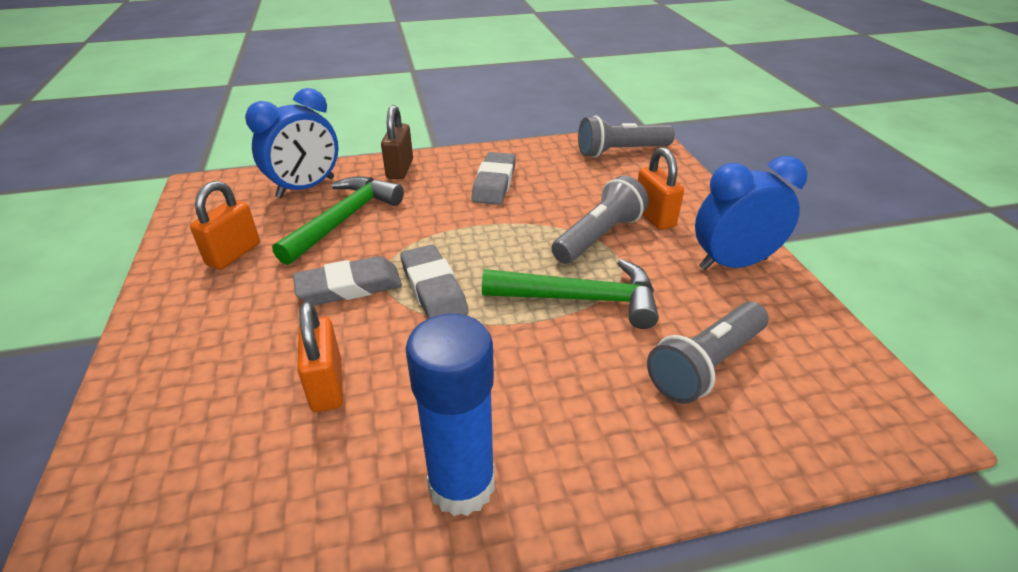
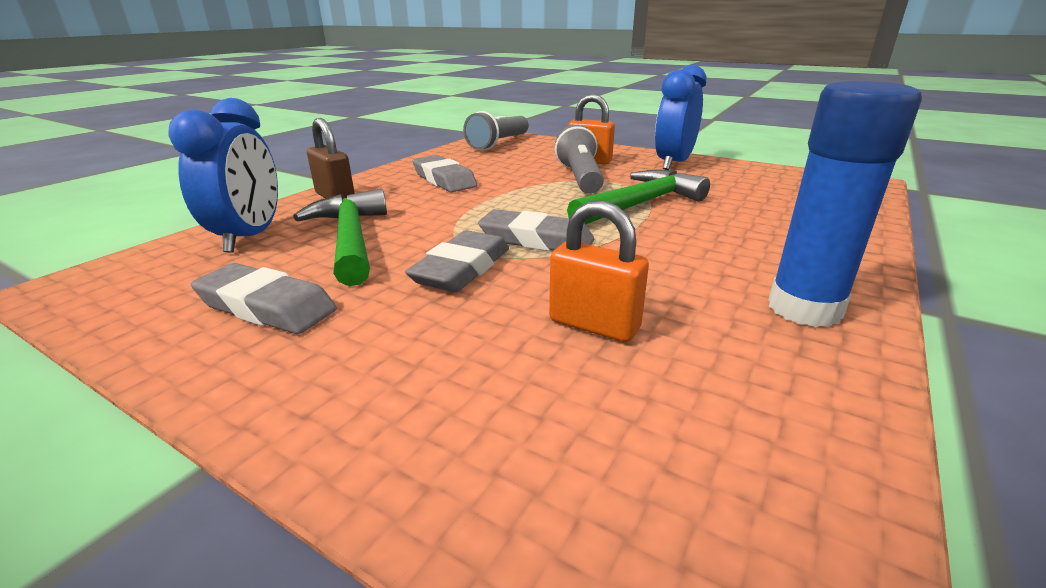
camera: 45 degrees left, 10 degrees down
(234, 254) = (266, 307): orange padlock -> grey eraser
(706, 365) = (761, 200): grey flashlight -> none

